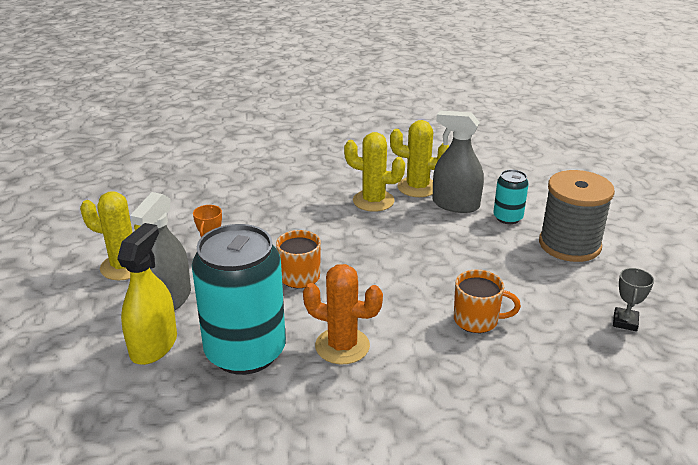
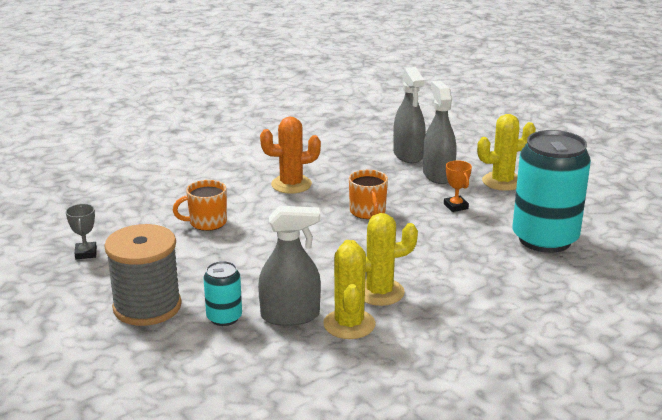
camera: 150 degrees right, 5 degrees down
(153, 345) = (408, 155): yellow spray bottle -> grey spray bottle
(245, 352) = (349, 166): turquoise can -> turquoise can (545, 239)
(417, 187) = (349, 324): yellow cactus -> yellow cactus turned 75 degrees counterclockwise

